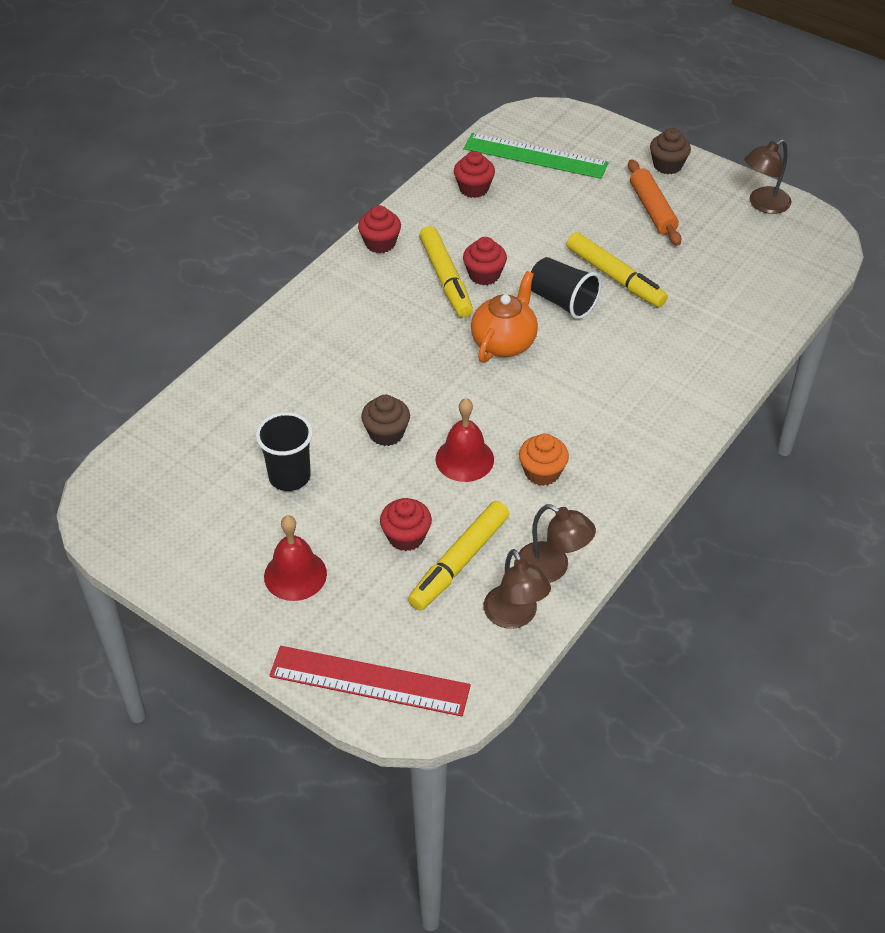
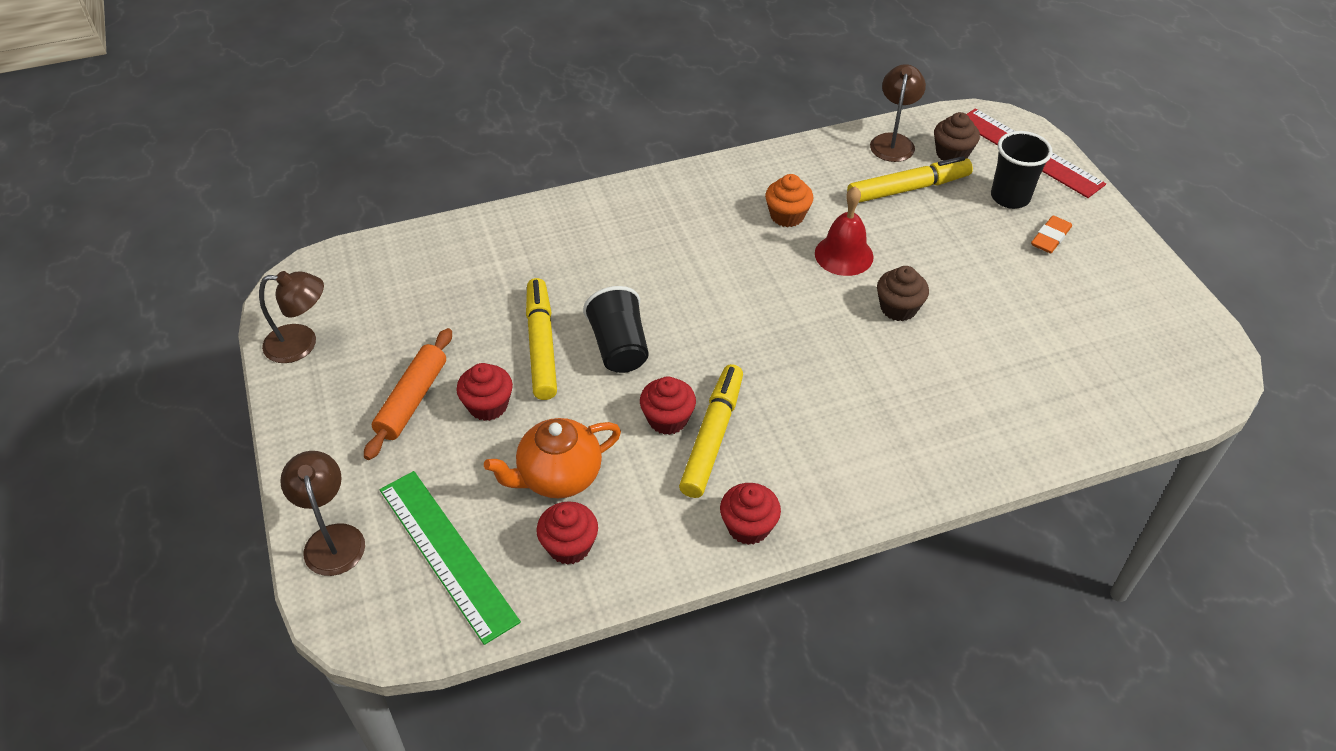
camera: 145 degrees left, 0 degrees up
(289, 477) = (1014, 313): black cup -> black cup (1010, 197)
(295, 575) = (1050, 238): red bell -> orange eraser
(406, 537) = (939, 223): red cupcake -> red cupcake (488, 405)
(504, 342) = (716, 336): orange teapot -> orange teapot (558, 477)
(552, 568) = (840, 155): brown lamp -> brown lamp (332, 538)
(667, 165) = (323, 447): brown cupcake -> brown cupcake (952, 153)

